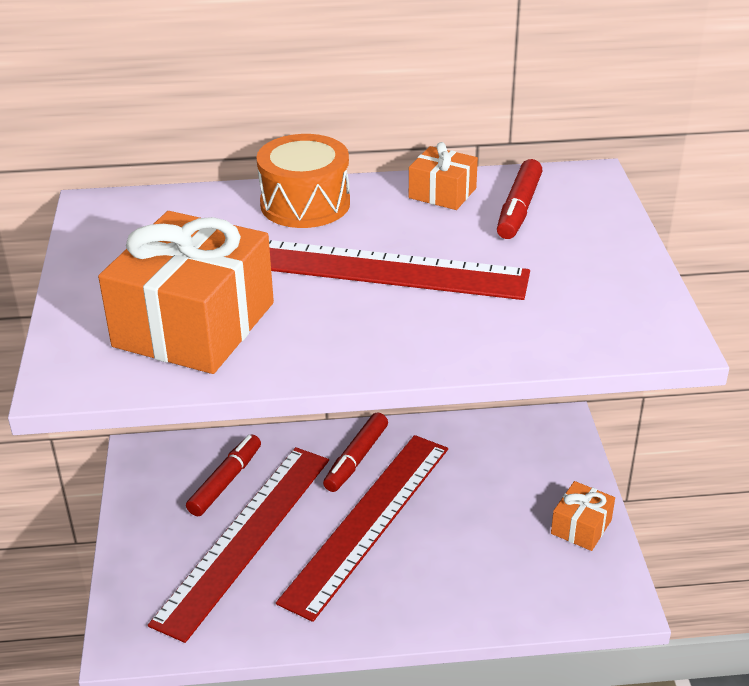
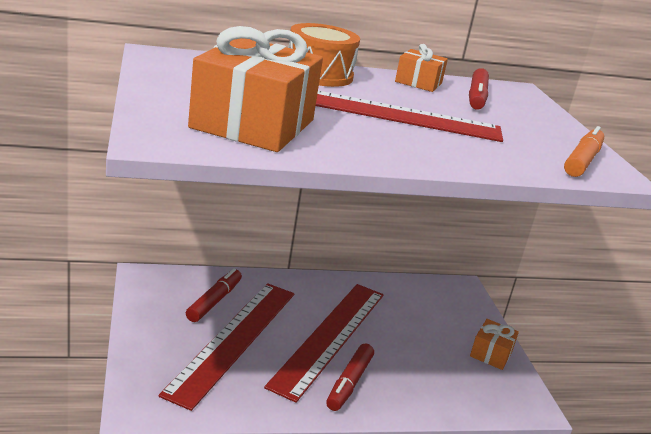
camera: 10 degrees left, 10 degrees down
(356, 459) = (315, 295): red marker -> red marker (349, 383)
(627, 319) = (582, 161): none -> orange marker

